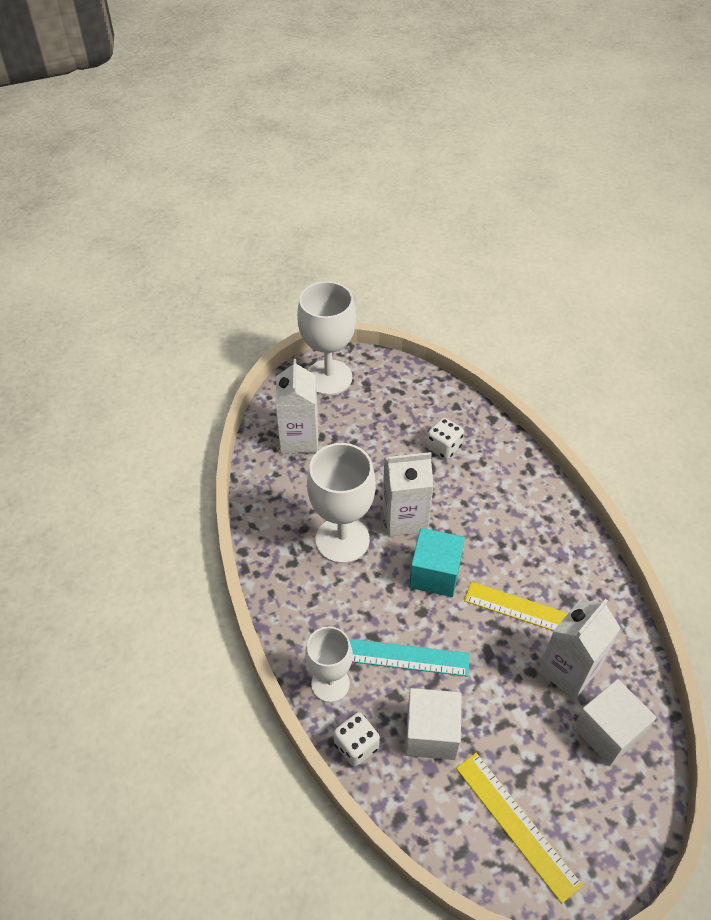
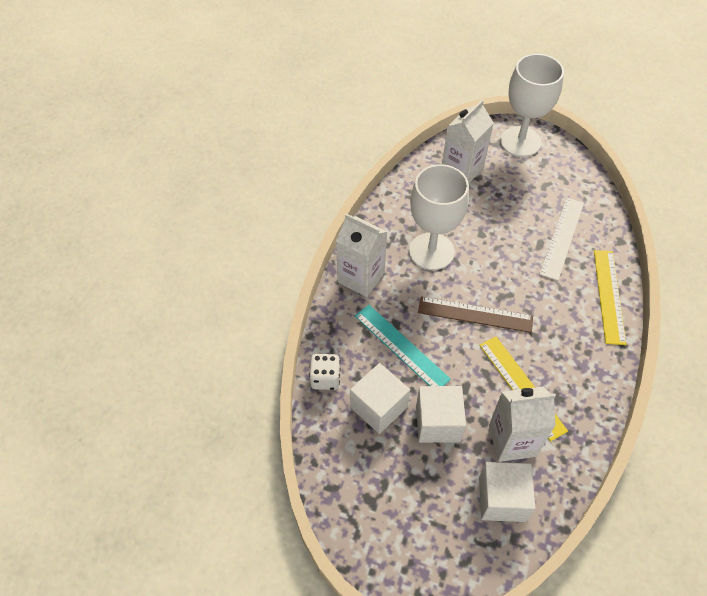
camera: 40 degrees right, 5 degrees up
(330, 684) = (343, 331): white goblet -> none
(404, 518) = (488, 265): white carton -> white carton (361, 277)
(435, 574) = (475, 314): turquoise cube -> brown ruler
(443, 447) = (562, 237): white dice -> white ruler
(495, 705) = (438, 423): none -> white cube
(516, 824) = (382, 501): yellow ruler -> yellow ruler (609, 296)

